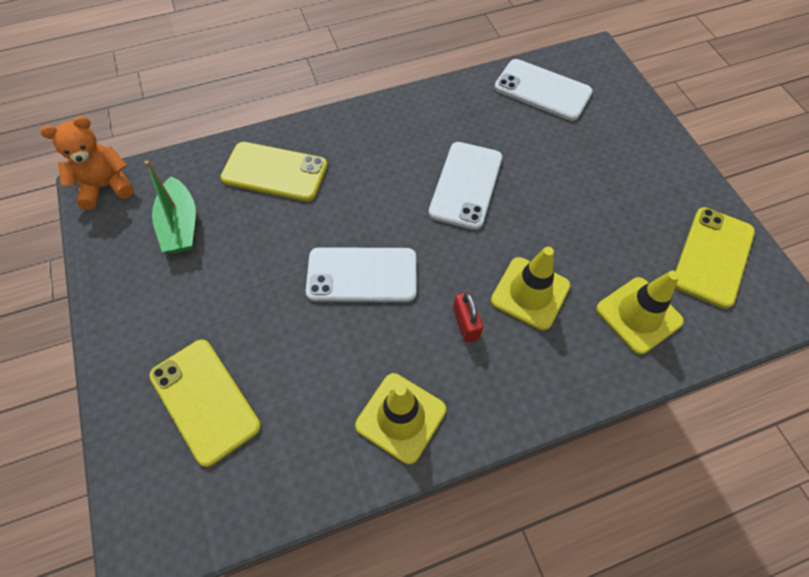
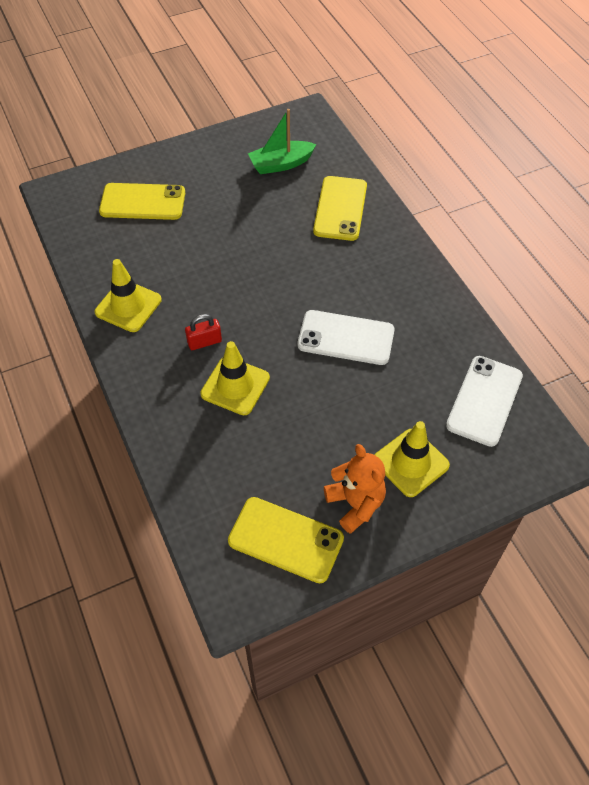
camera: 85 degrees right, 5 degrees down
(106, 186) = (311, 118): orange teddy bear -> orange teddy bear (355, 504)
(205, 400) = (142, 202): yellow phone -> yellow phone turned 45 degrees clockwise
(362, 275) = (245, 273): white phone -> none
(638, 315) = (217, 467): yellow traffic cone -> yellow traffic cone (410, 462)

